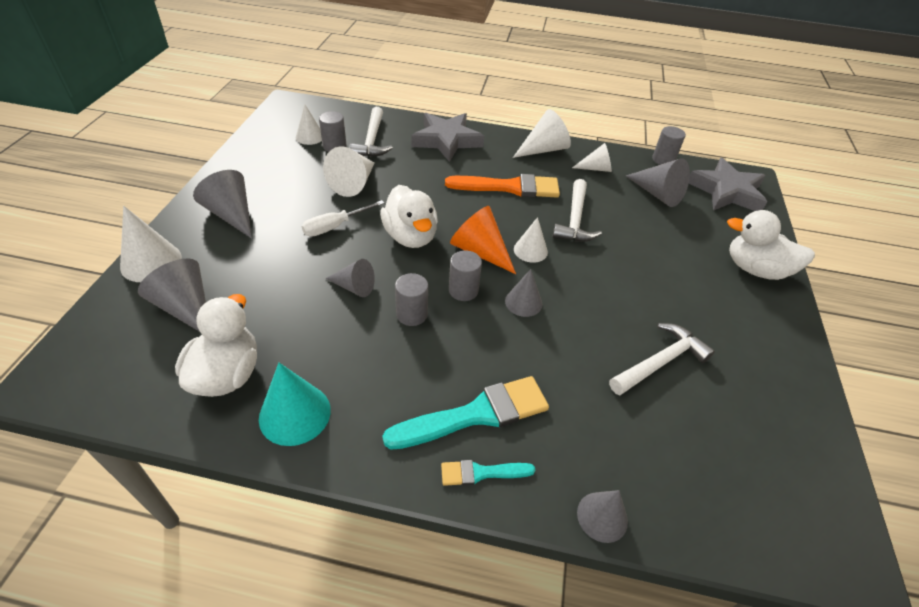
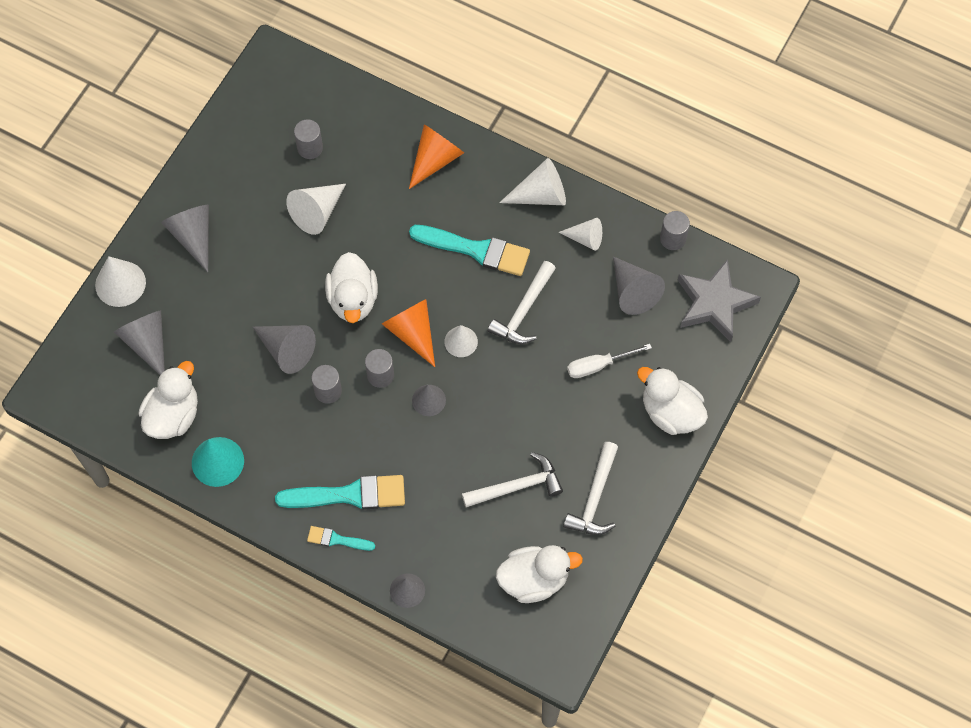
camera: 20 degrees right, 20 degrees up
(310, 136) = (287, 126): white cone -> none
(335, 226) = (286, 272): white screwdriver -> white screwdriver (598, 365)
(354, 287) = (287, 350): grey cone -> grey cone, size x1.53
(372, 141) = (352, 145): white hammer -> white hammer (594, 498)
(446, 140) = (435, 159): grey star -> orange cone
(509, 187) = (476, 250): orange brush -> turquoise brush
(744, 459) = (534, 579): none -> white duck

